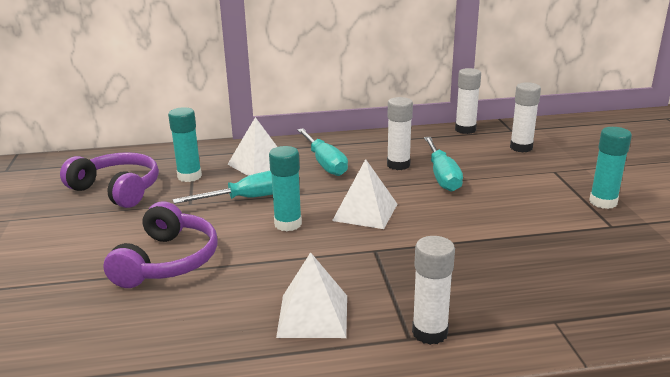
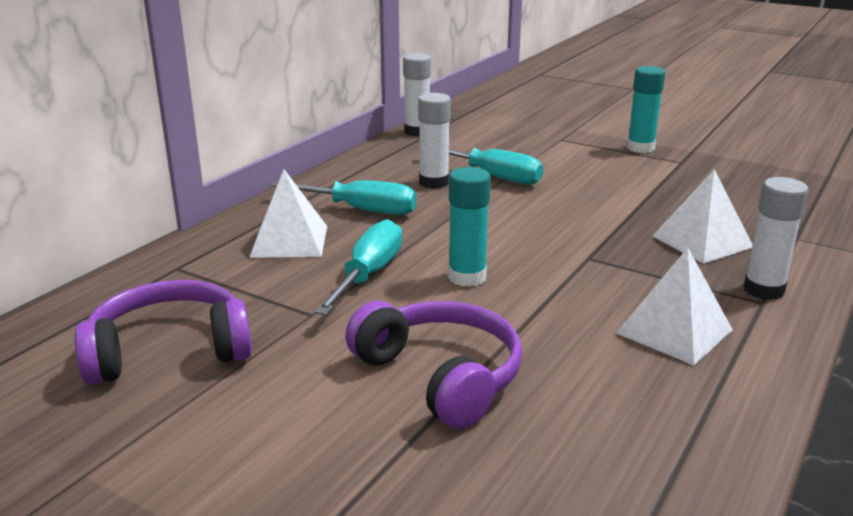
camera: 50 degrees left, 0 degrees up
(189, 176) = (234, 290): turquoise glue stick -> none
(365, 212) = (506, 233): white pyramid -> white pyramid (702, 241)
(521, 147) = (496, 130): white glue stick -> none

